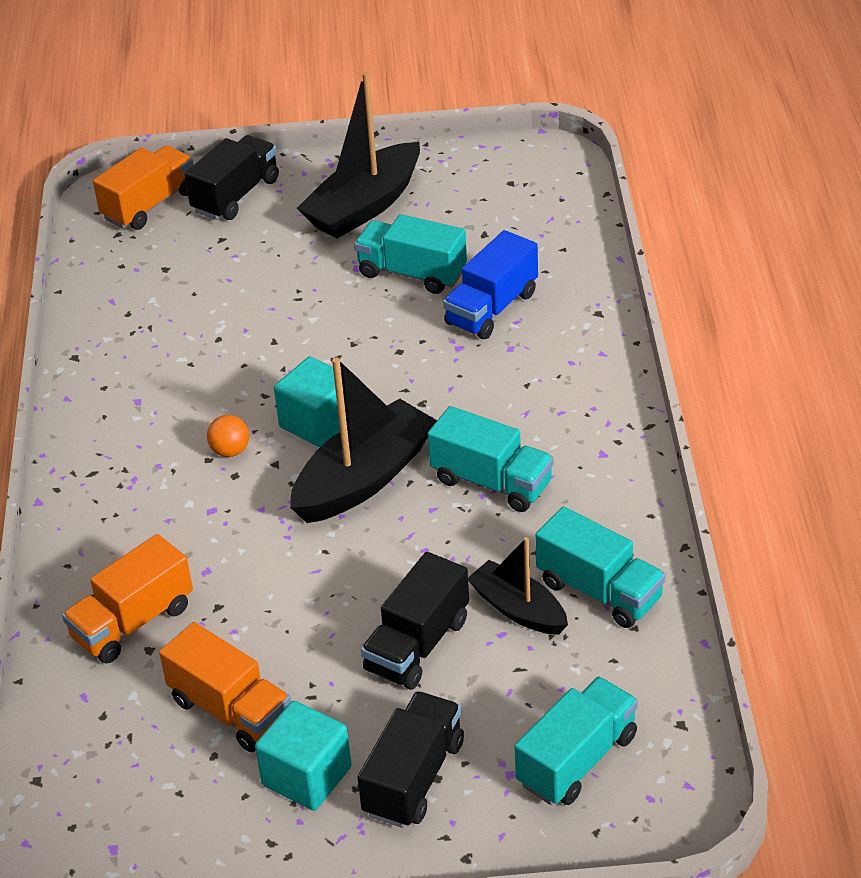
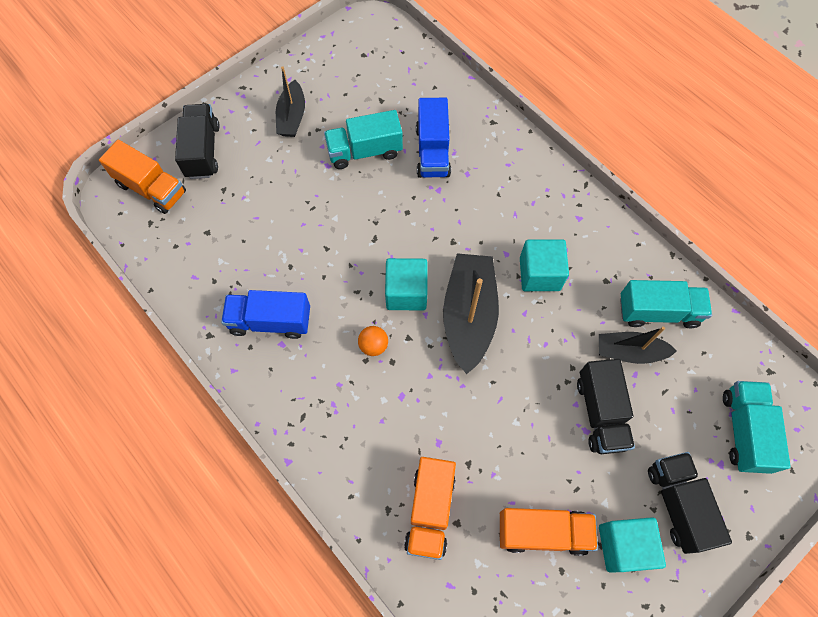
camera: 40 degrees left, 25 degrees up
(147, 375) = (270, 321): none -> blue truck
(149, 205) = (151, 188): orange truck -> orange truck turned 120 degrees clockwise
(364, 206) = (292, 117): black boat -> black boat, size x0.60
(491, 482) = (539, 274): turquoise truck -> turquoise cube

